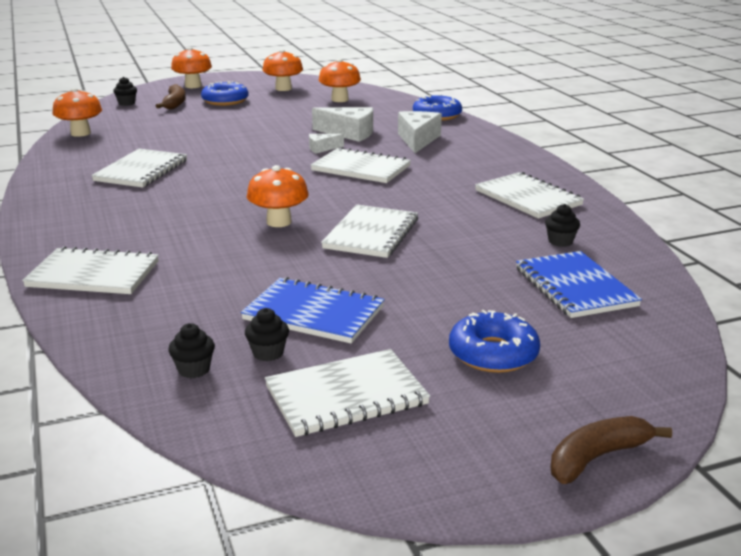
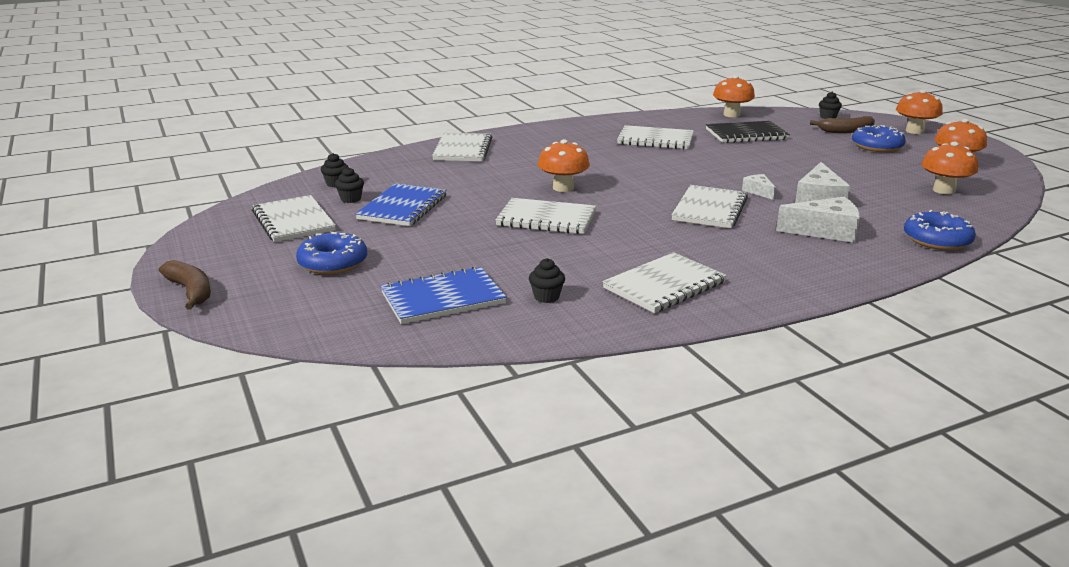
camera: 85 degrees right, 0 degrees up
(154, 135) = (746, 134): none -> black notebook

